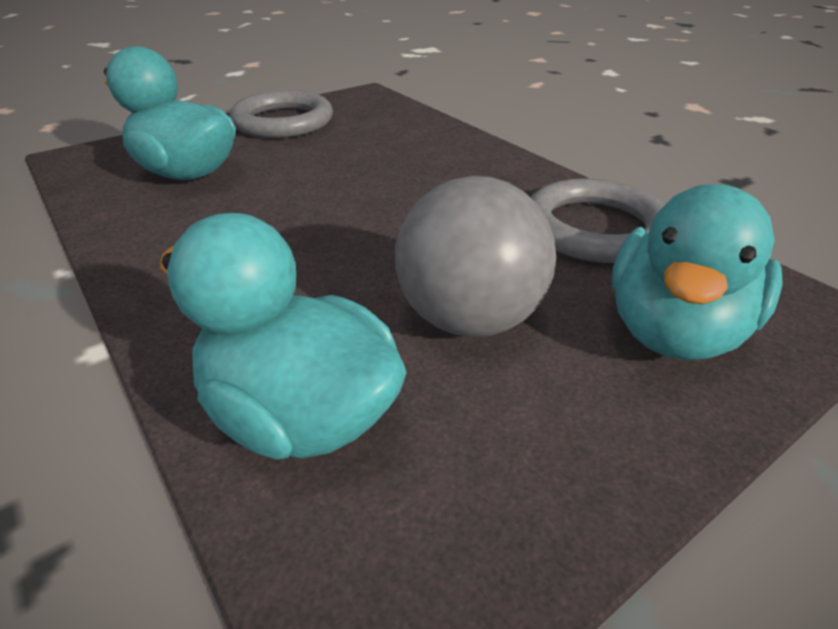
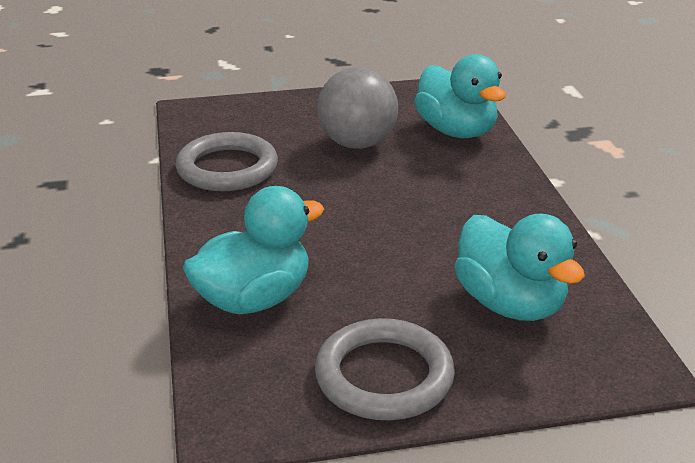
camera: 155 degrees left, 5 degrees down
(673, 331) = (268, 119): turquoise duck -> turquoise duck (254, 299)

